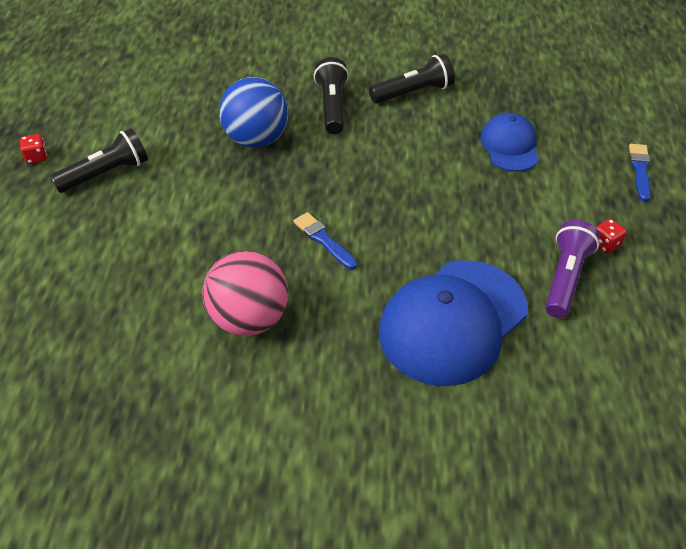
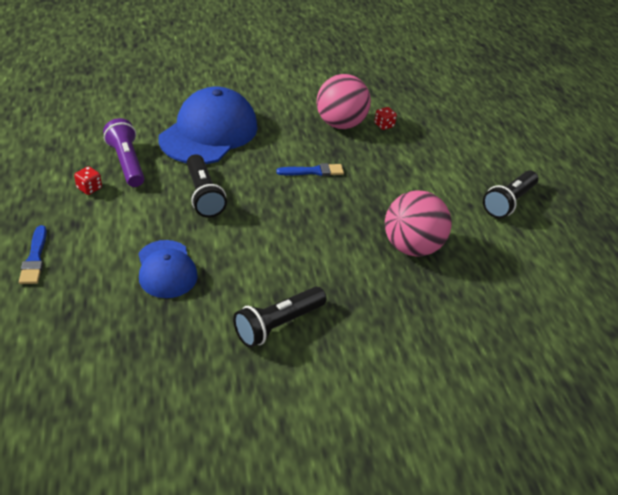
camera: 160 degrees right, 5 degrees down
(36, 157) = (573, 209): red dice -> red dice (384, 125)
(256, 139) = (411, 247): blue ball -> pink ball
(323, 240) = (313, 171): blue brush -> blue brush turned 45 degrees counterclockwise
(332, 106) = (358, 293): black flashlight -> black flashlight (203, 195)
(566, 278) = (127, 163): purple flashlight -> purple flashlight turned 150 degrees clockwise

